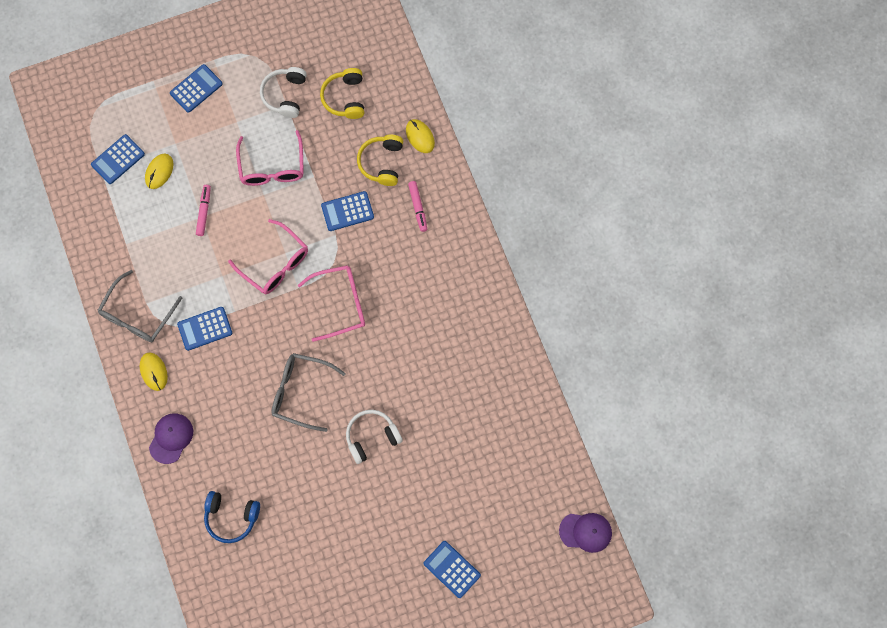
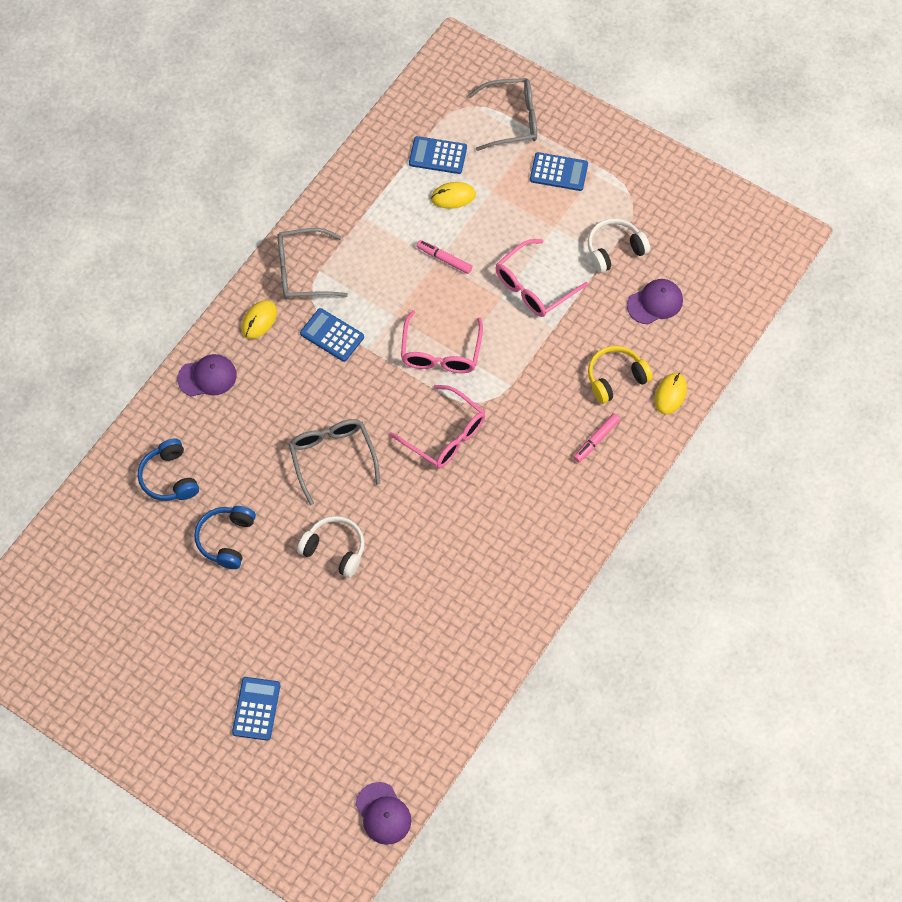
camera: 55 degrees right, 10 degrees down
(129, 90) = (511, 119): none -> grey glasses
(204, 212) = (444, 259): pink marker -> pink marker turned 120 degrees counterclockwise
(309, 507) = (226, 539): none -> blue headphones
(345, 98) = (655, 303): yellow headphones -> purple cap
(347, 211) = (542, 380): blue calculator -> none

